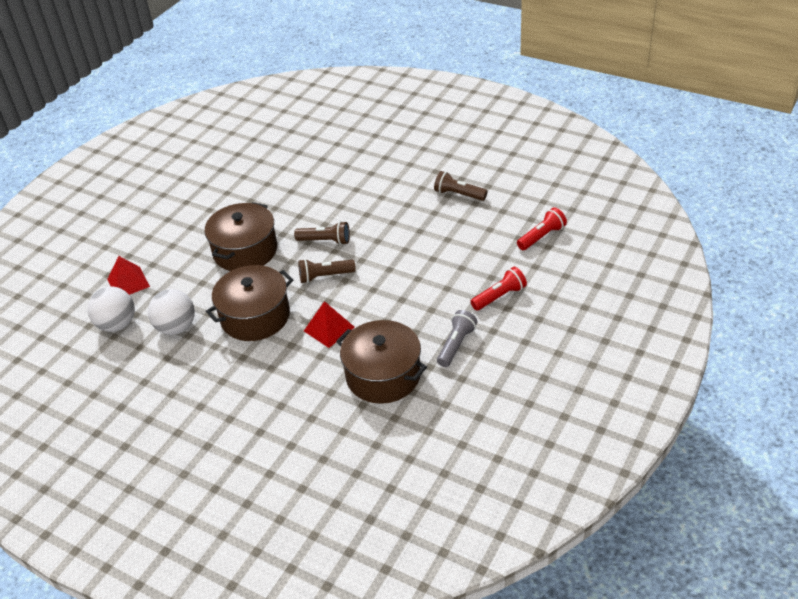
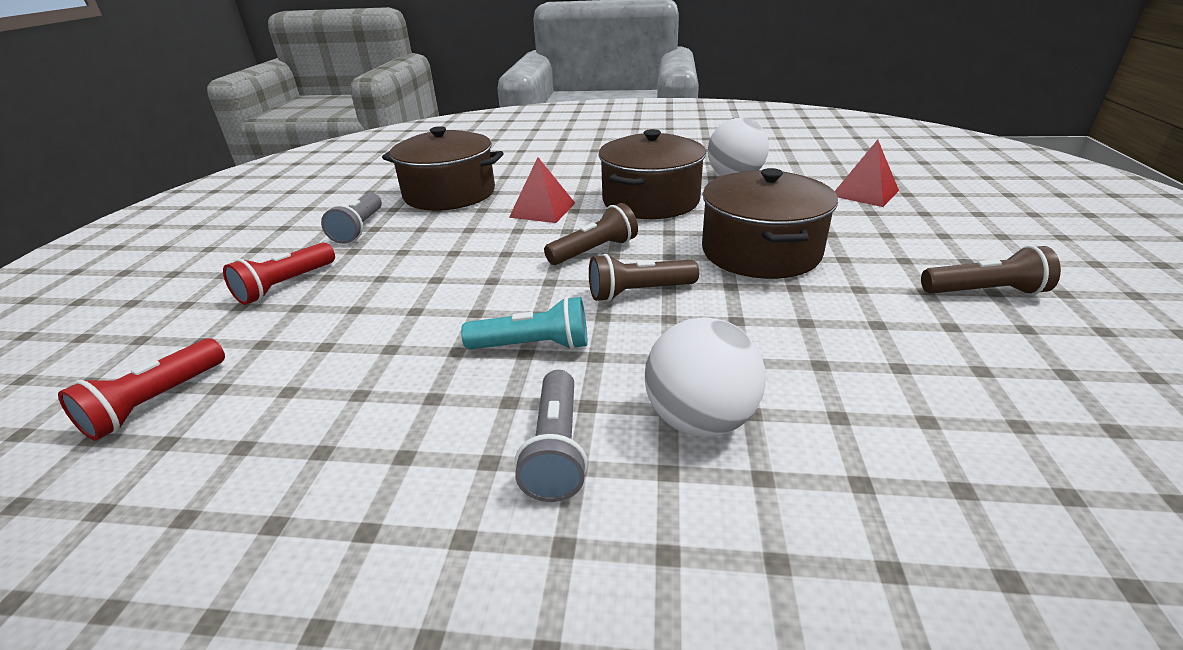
camera: 155 degrees right, 10 degrees down
(117, 324) = (806, 167): white ball -> white ball (700, 420)
(387, 225) = (533, 346): none -> turquoise flashlight
(399, 186) = (556, 450): none -> grey flashlight
(458, 194) = (371, 466): brown flashlight -> brown flashlight (985, 292)

